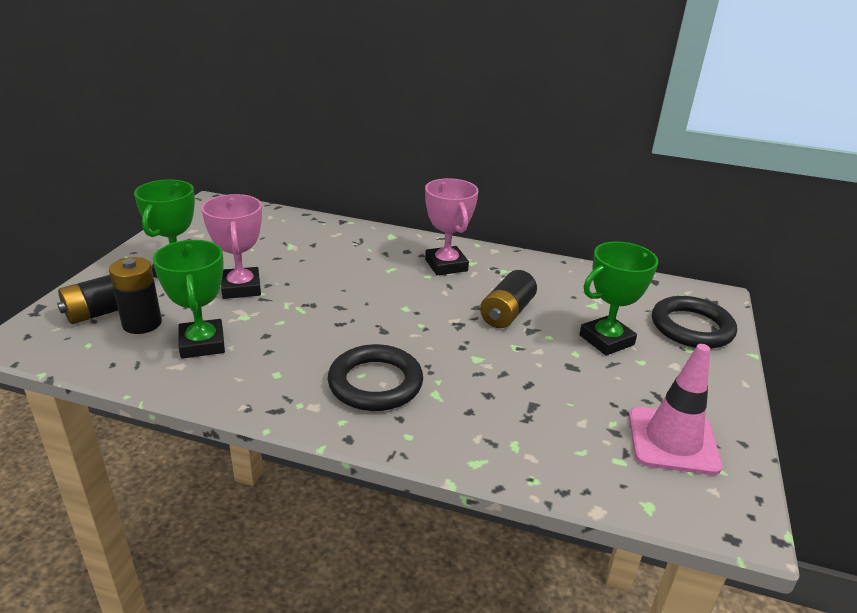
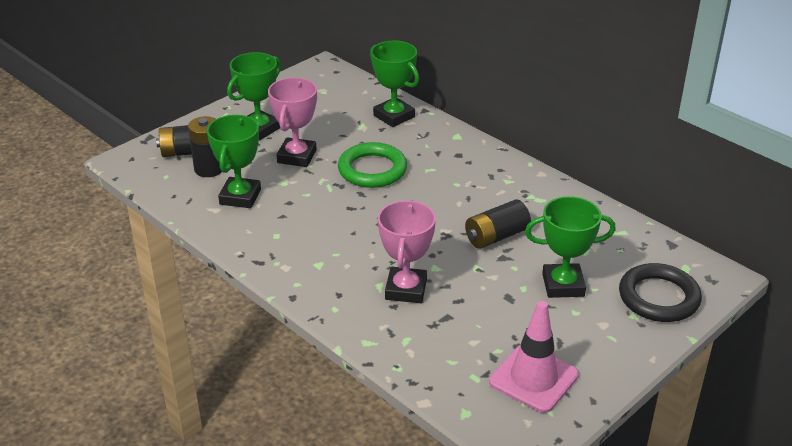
camera: 30 degrees right, 5 degrees up
(317, 231) = (394, 116): none -> green trophy
(333, 282) = (372, 170): none -> green ring
(375, 383) = (341, 263): black ring -> none
(446, 265) = (482, 177): pink trophy -> pink trophy (406, 289)

